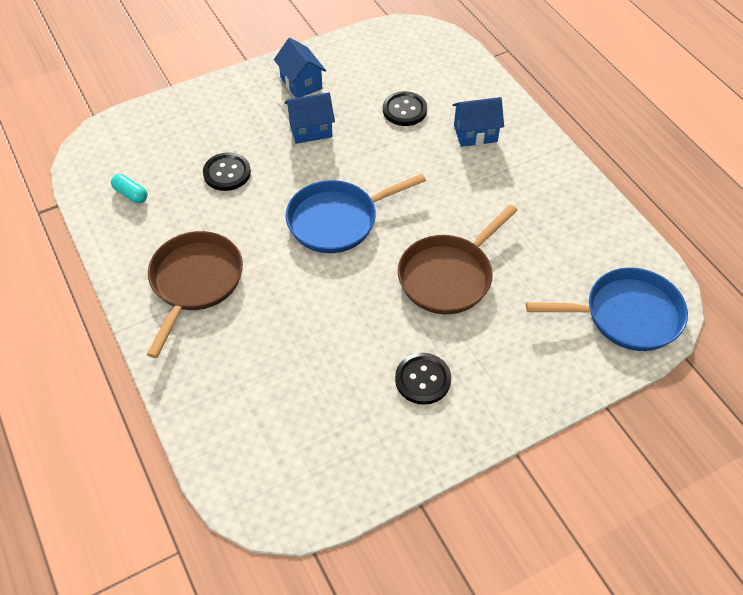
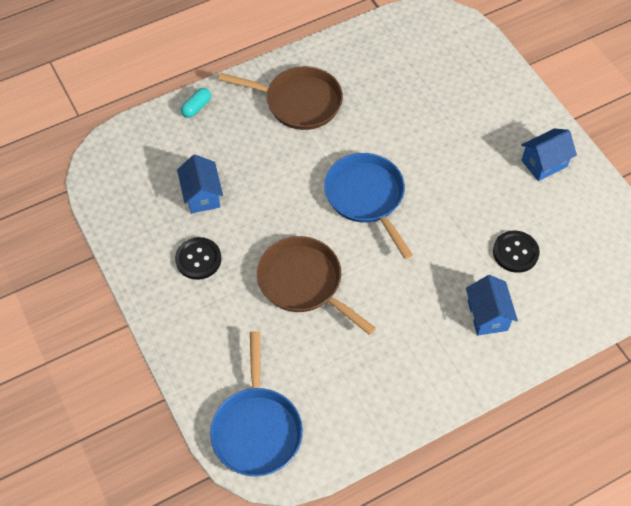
camera: 90 degrees right, 5 degrees up
(131, 194) = (390, 51): turquoise capsule -> turquoise capsule (196, 107)
(227, 173) = (419, 113): black button -> none
(310, 130) = (479, 173): blue house -> blue house (202, 195)

